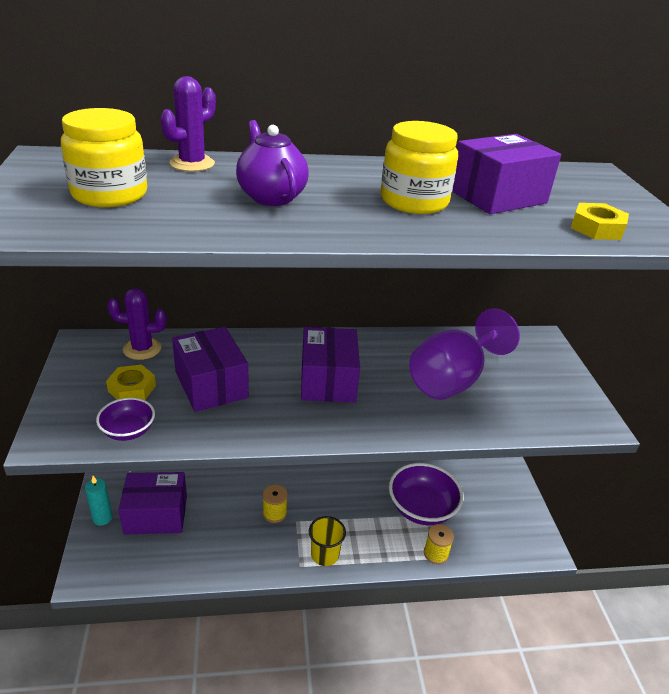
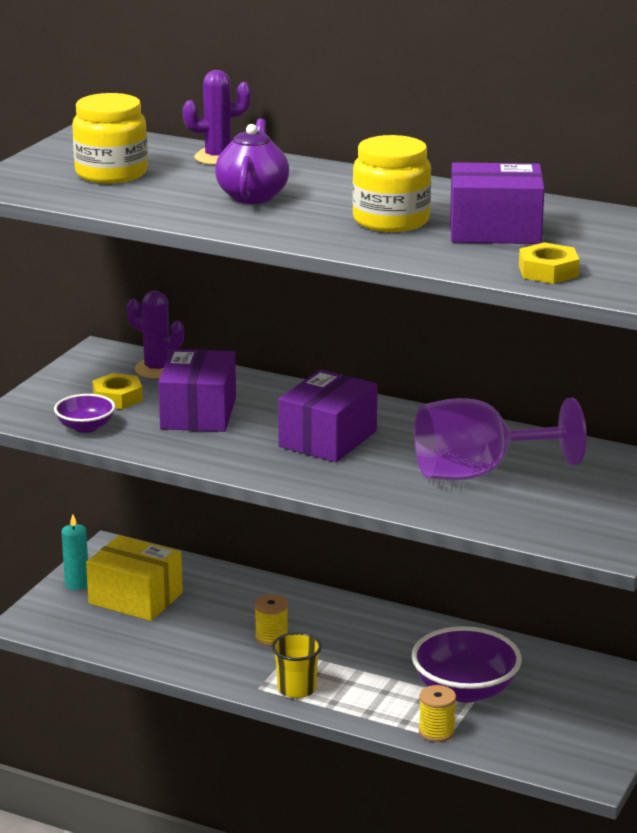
camera: 35 degrees right, 10 degrees down
(156, 514) = (135, 598): purple box -> yellow box

